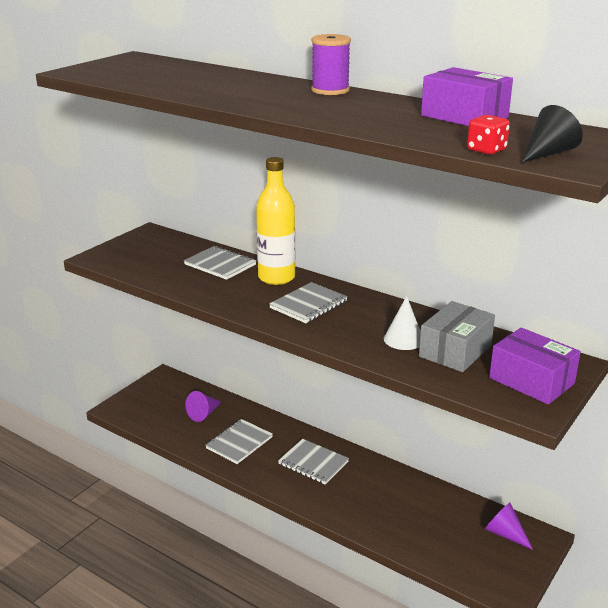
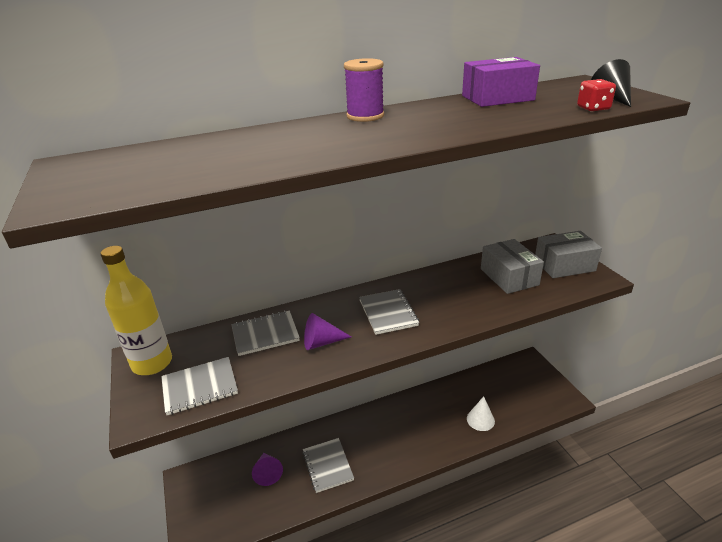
camera: 55 degrees left, 5 degrees up
(276, 278) = (325, 312): yellow bottle -> yellow bottle (152, 363)
(313, 463) = (388, 431): grey notebook -> grey notebook (200, 387)
(403, 339) = (478, 290): white cone -> white cone (480, 419)
(504, 534) = (518, 373): purple cone -> purple cone (321, 342)
(531, 380) = (564, 265): purple box -> grey box

